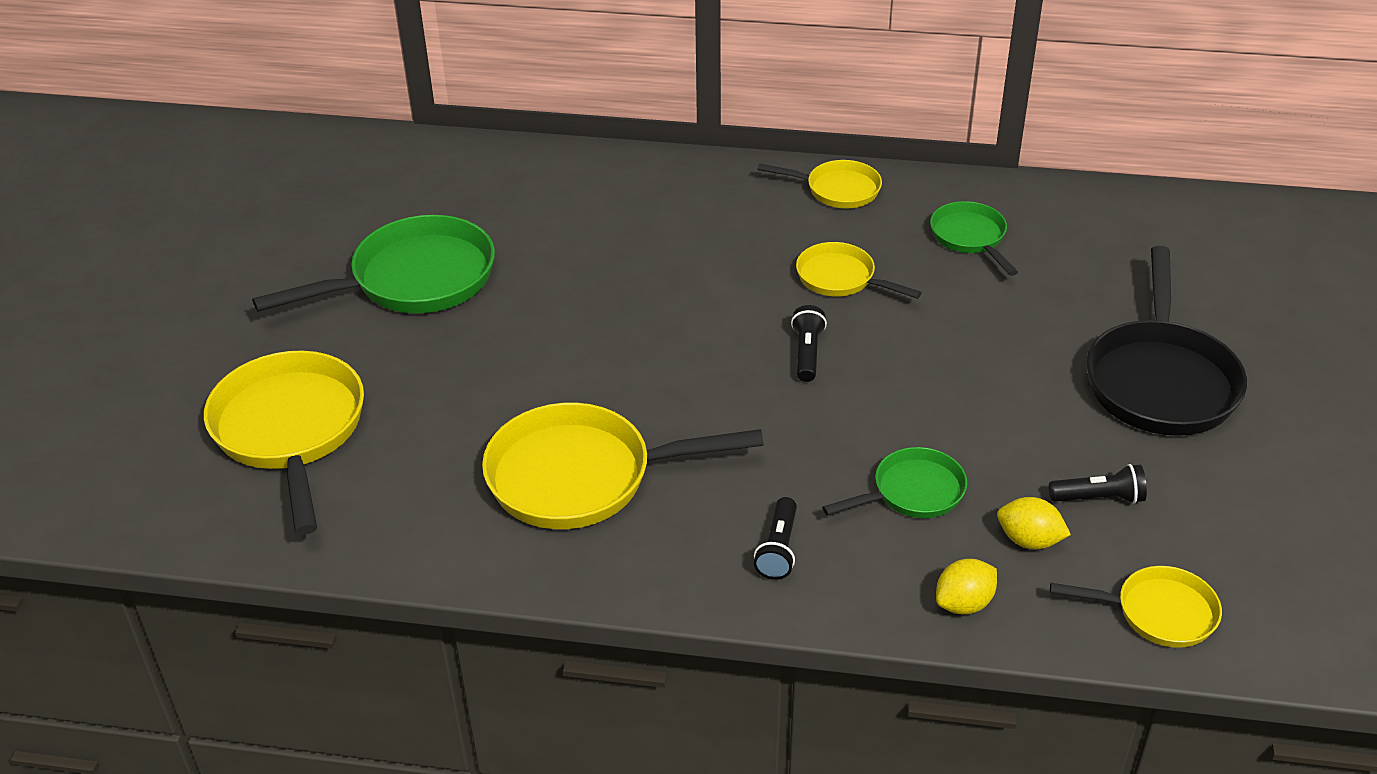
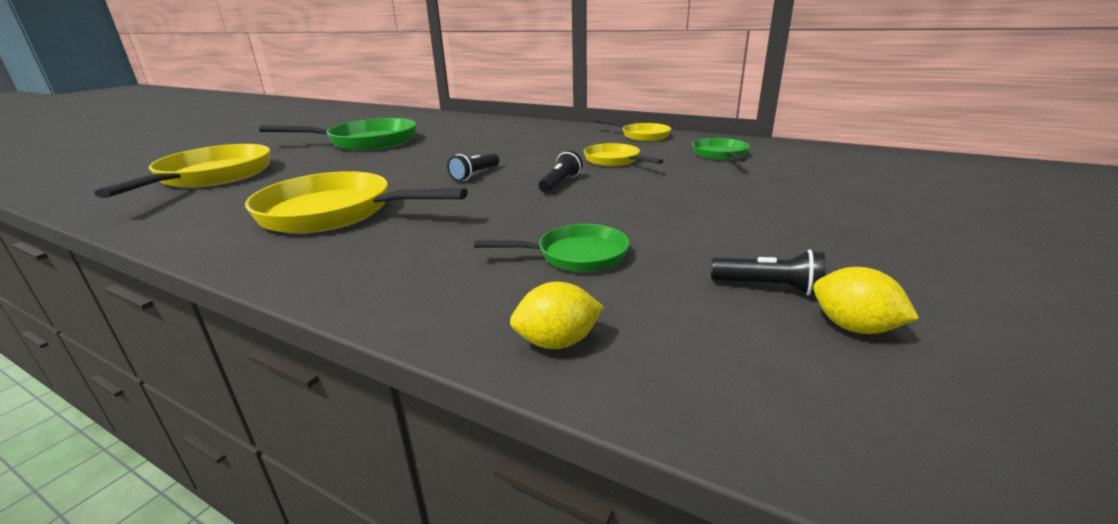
camera: 20 degrees right, 15 degrees down
(778, 549) = (420, 270): black flashlight -> black flashlight (475, 175)
(1029, 540) = (670, 305): yellow lemon -> yellow lemon (853, 327)
(1158, 613) = (816, 406): yellow pan -> none
(1160, 381) = (863, 226): black pan -> none

